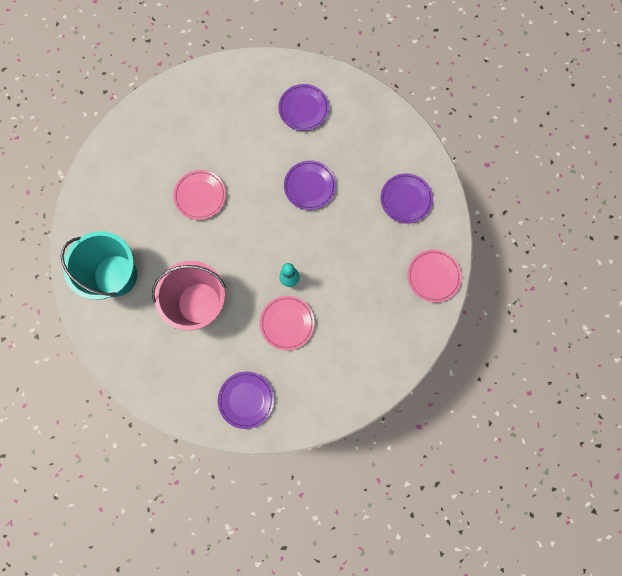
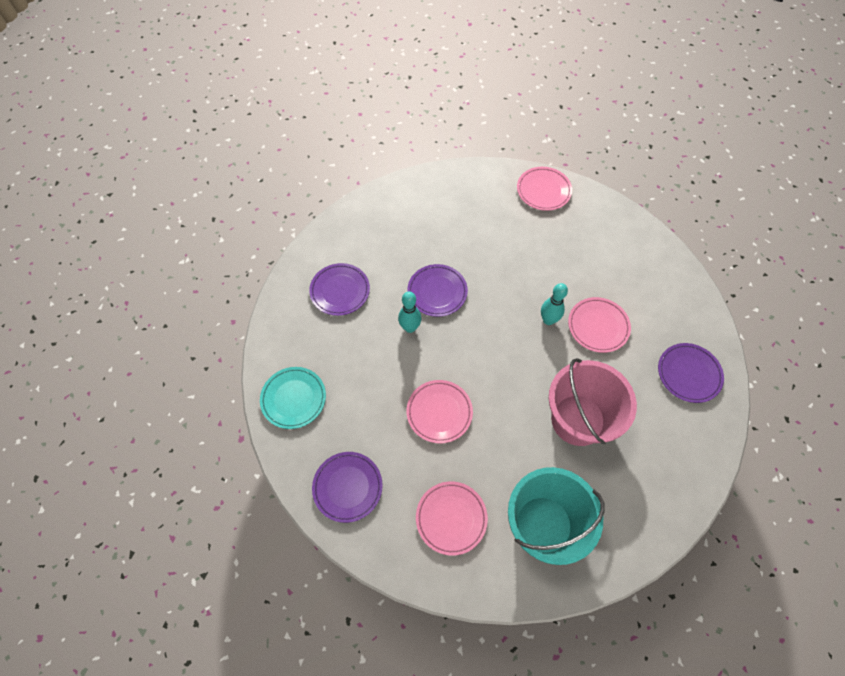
camera: 85 degrees left, 15 degrees down
(119, 210) = (451, 518): none -> pink plate
(206, 89) = (294, 399): none -> turquoise plate
(273, 167) = (410, 328): none -> turquoise bowling pin
(406, 199) = (459, 205): purple plate -> purple plate (348, 487)

